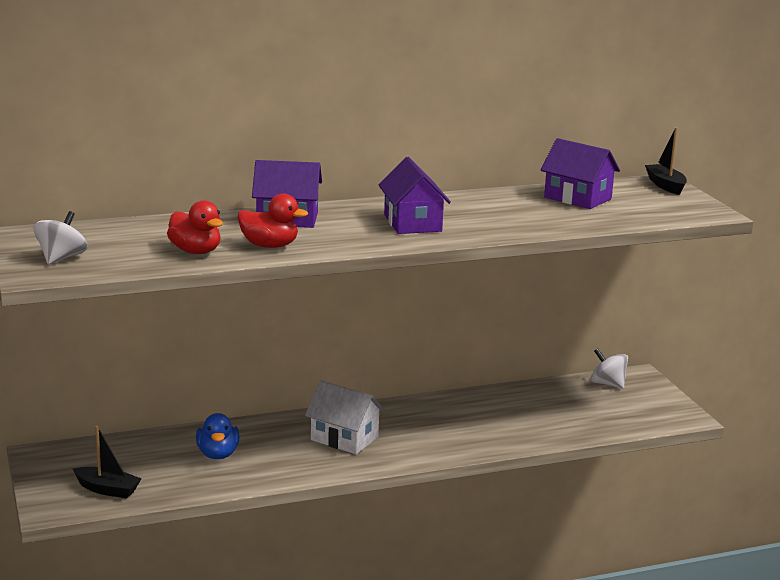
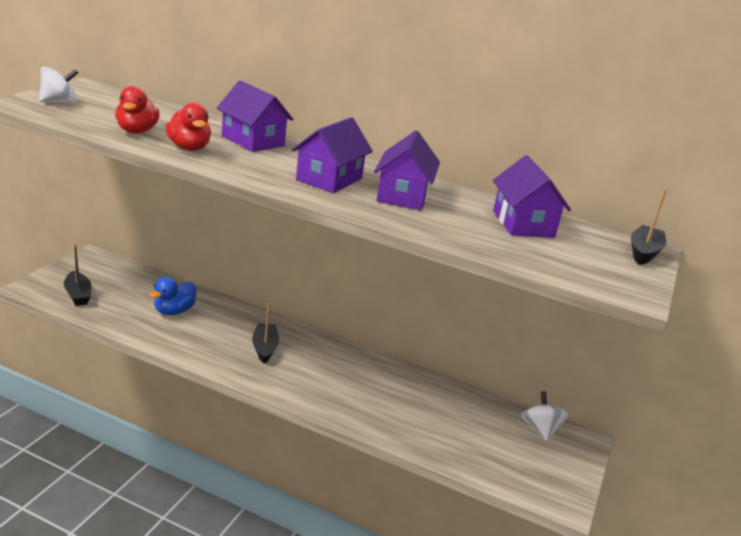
camera: 40 degrees right, 5 degrees up
(344, 438) = (264, 348): white house -> black boat
(478, 212) = (403, 196): none -> purple house

